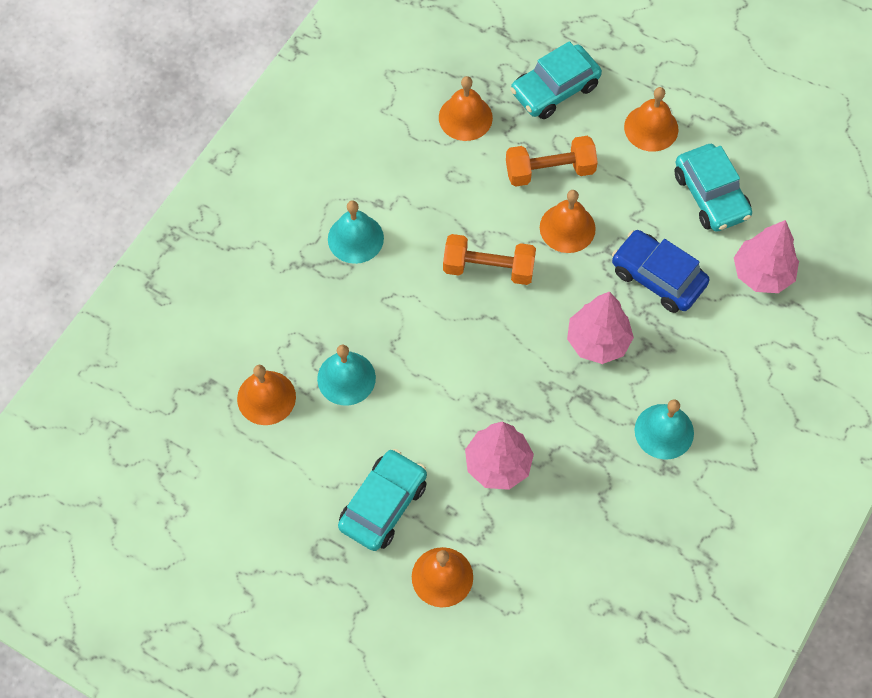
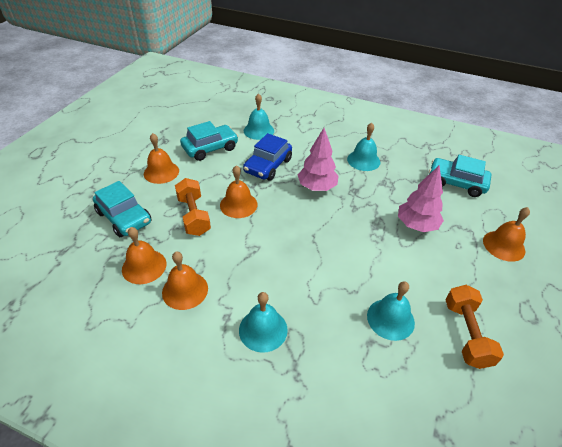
camera: 100 degrees left, 20 degrees down
(266, 397) = (431, 378): orange bell -> orange bell (185, 290)
(383, 505) = (476, 282): turquoise car -> turquoise car (456, 183)
(488, 268) = (276, 241): orange dumbbell -> orange dumbbell (466, 333)
(762, 274) = (258, 130): pink tree -> turquoise bell

